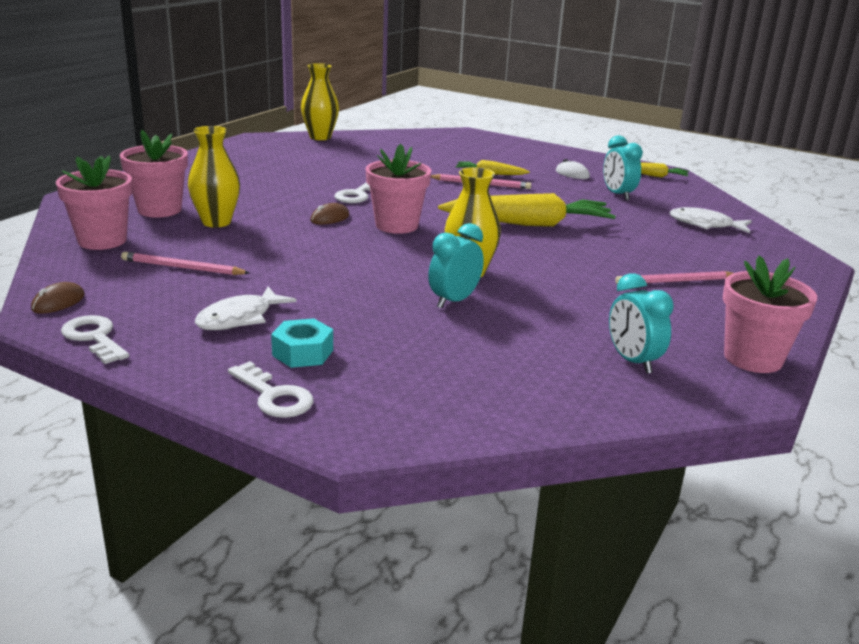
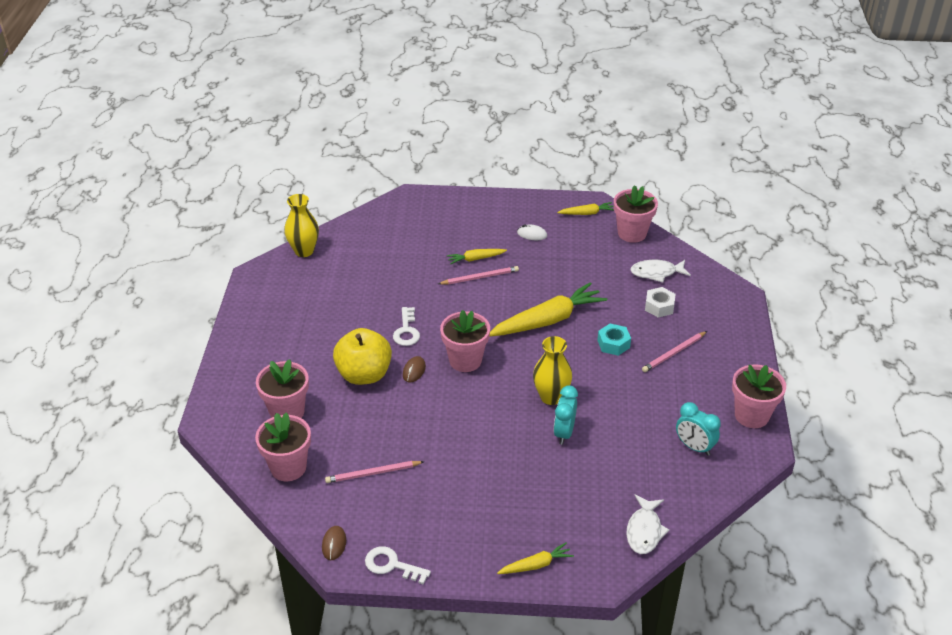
camera: 25 degrees left, 15 degrees up
(216, 222) = (342, 410): yellow vase -> none
(239, 318) = (457, 508): white fish -> white fish (644, 530)
(273, 208) = (364, 374): none -> yellow apple
(274, 396) = (536, 565): white key -> yellow carrot
(303, 353) = (519, 522): turquoise nut -> turquoise nut (613, 344)
(617, 195) = (580, 254): turquoise clock -> none
(686, 246) = (659, 306): none -> white nut
(697, 196) = (632, 233): none -> pink flower pot

